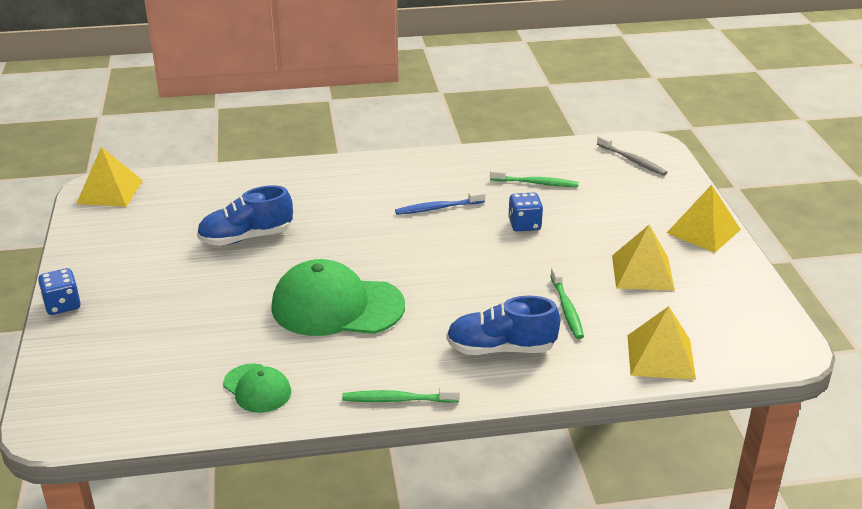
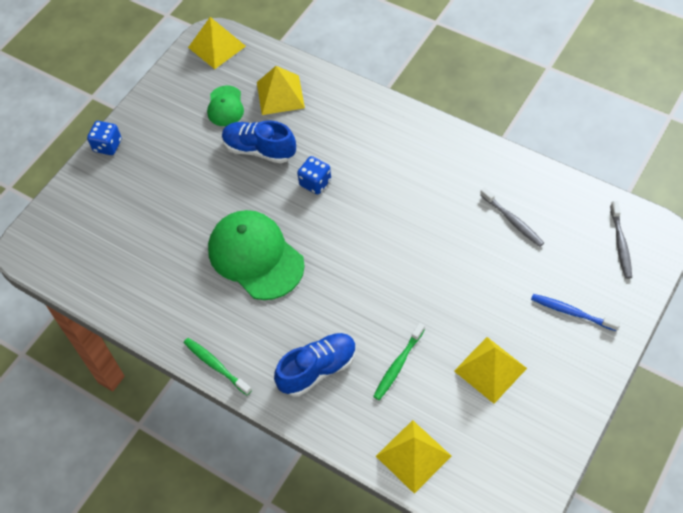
camera: 45 degrees right, 25 degrees up
(257, 388) = (149, 296): green cap -> green cap (225, 106)
(438, 208) = (412, 201): blue toothbrush -> blue toothbrush (571, 312)
(501, 349) = (318, 369): blue shoe -> blue shoe turned 105 degrees clockwise
(524, 225) = (456, 261): blue dice -> blue dice (315, 183)
(536, 183) = (512, 221): green toothbrush -> grey toothbrush
(703, 231) = (587, 361): yellow pyramid -> yellow pyramid (280, 95)

